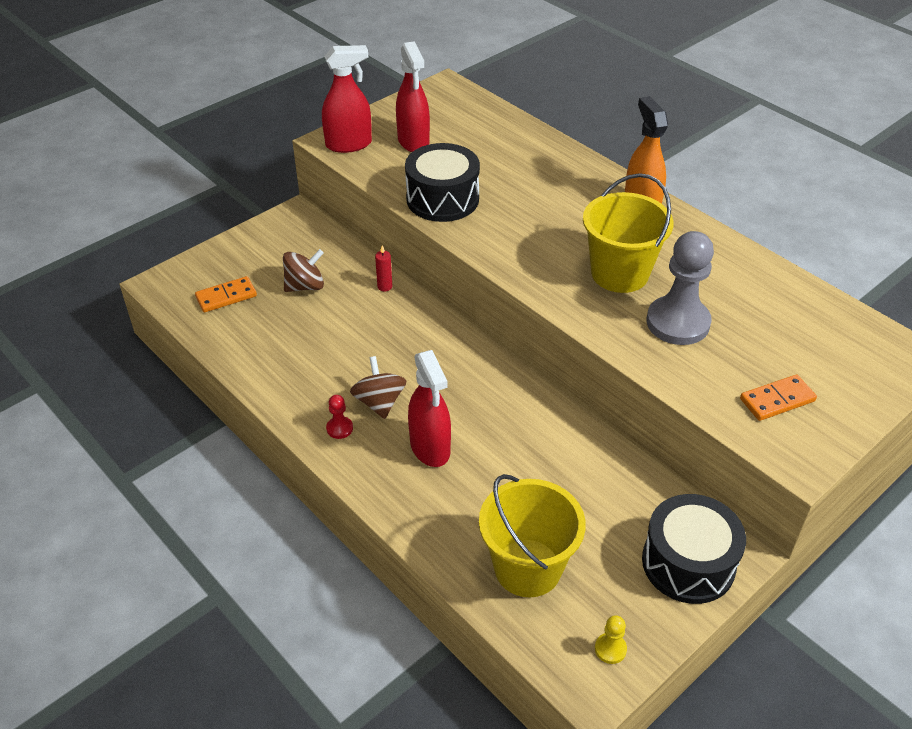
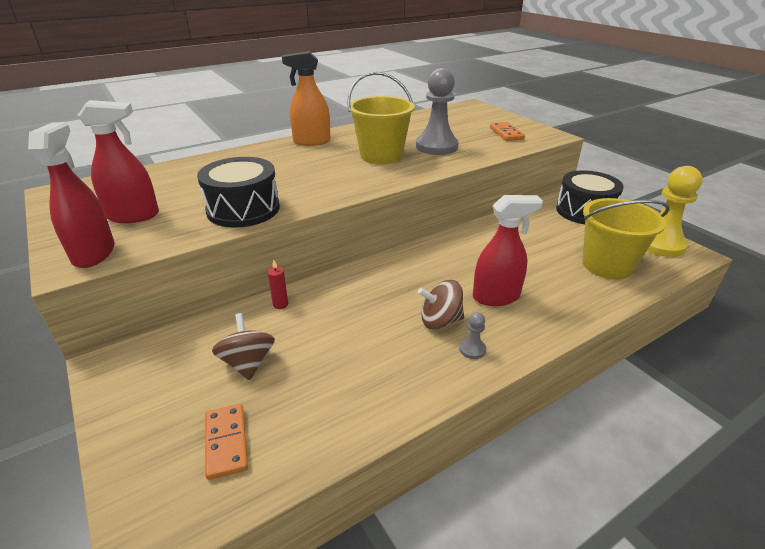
camera: 80 degrees left, 10 degrees down
(339, 428) = (472, 349): red pawn -> grey pawn
(610, 649) = (659, 244): yellow pawn -> yellow pawn, size x2.35

